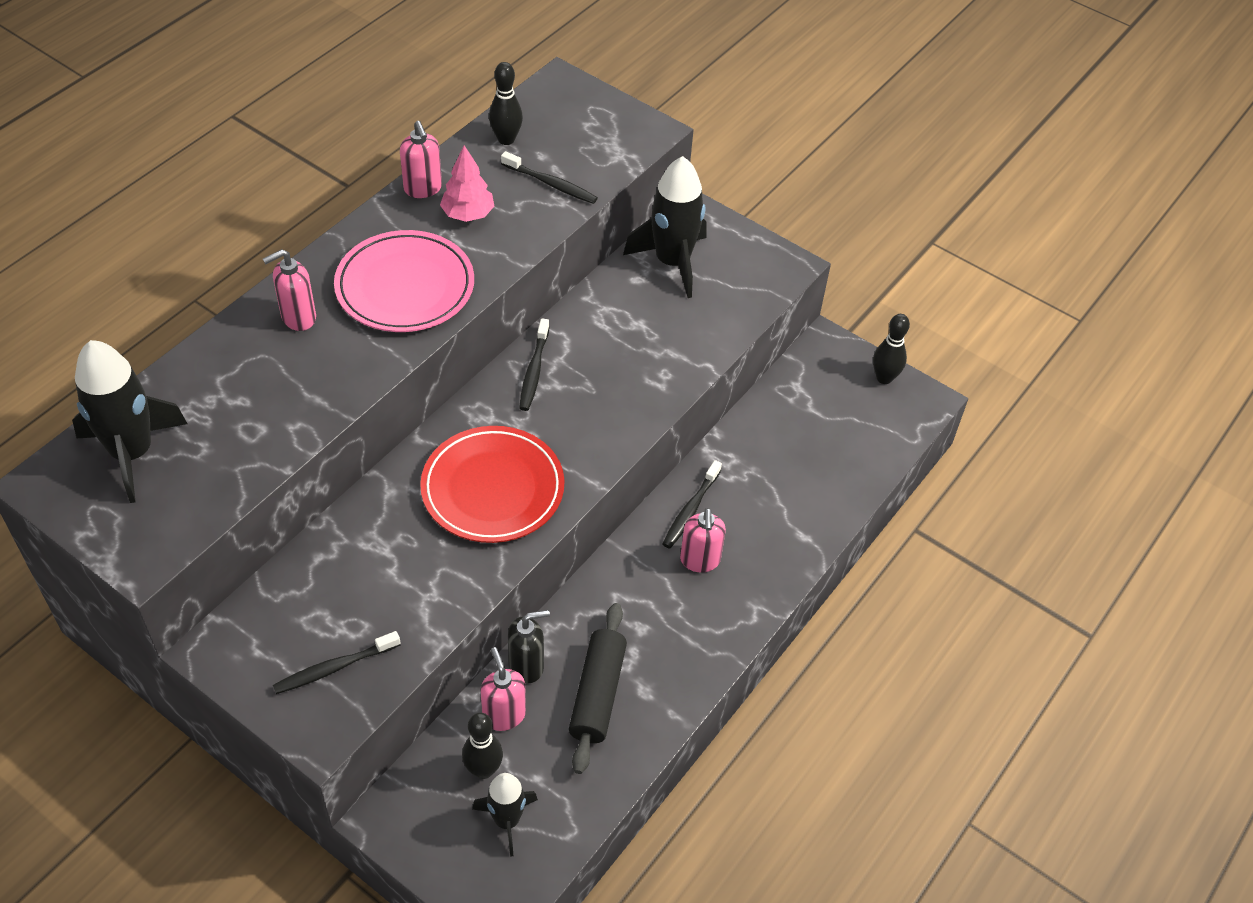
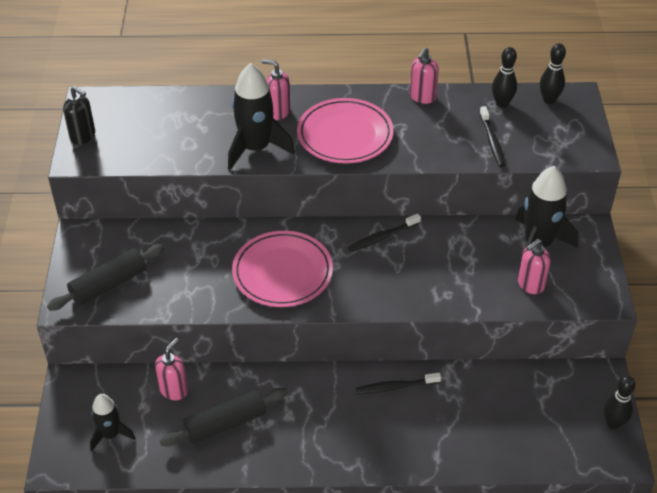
camera: 55 degrees right, 5 degrees down
(132, 453) = (133, 115): black rocket -> black rocket (256, 148)
(334, 668) = (109, 285): black toothbrush -> black rolling pin
(468, 214) = (426, 125): pink tree -> none
(483, 770) = (133, 404): black bowling pin -> black bowling pin (549, 100)
(493, 488) = (282, 272): red plate -> pink plate
(527, 666) = (214, 380): black soap dispenser -> black soap dispenser (83, 136)
(700, 560) = (364, 414): pink soap dispenser -> pink soap dispenser (530, 285)

